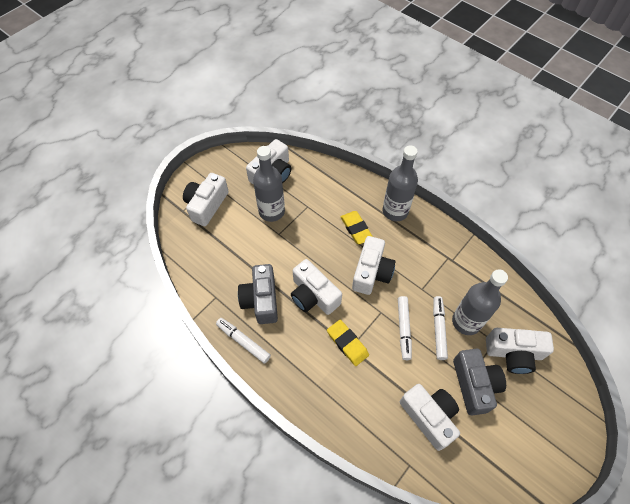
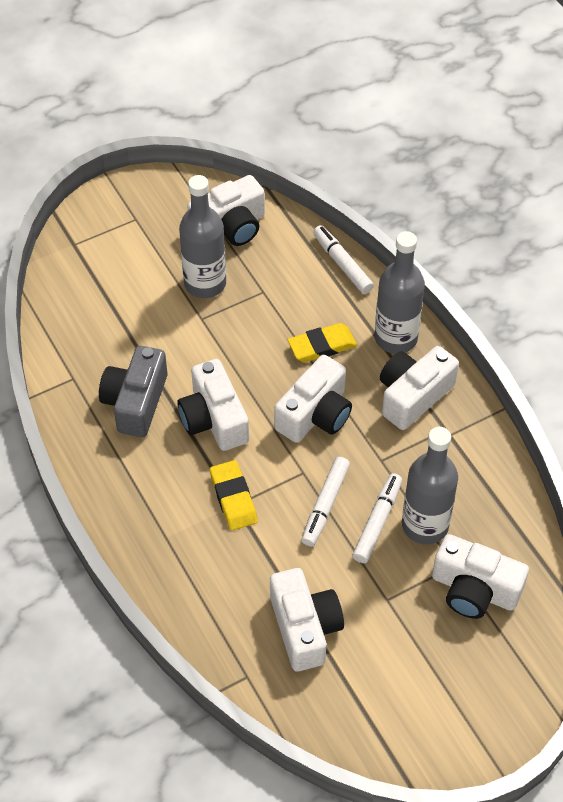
camera: 20 degrees right, 5 degrees down
(206, 205) = (112, 246): white camera -> white camera (413, 396)
(243, 342) = (87, 449): white marker -> white marker (342, 264)
(356, 229) = (322, 346): yellow eraser -> yellow eraser turned 75 degrees clockwise
(474, 385) = (392, 610): grey camera -> none

